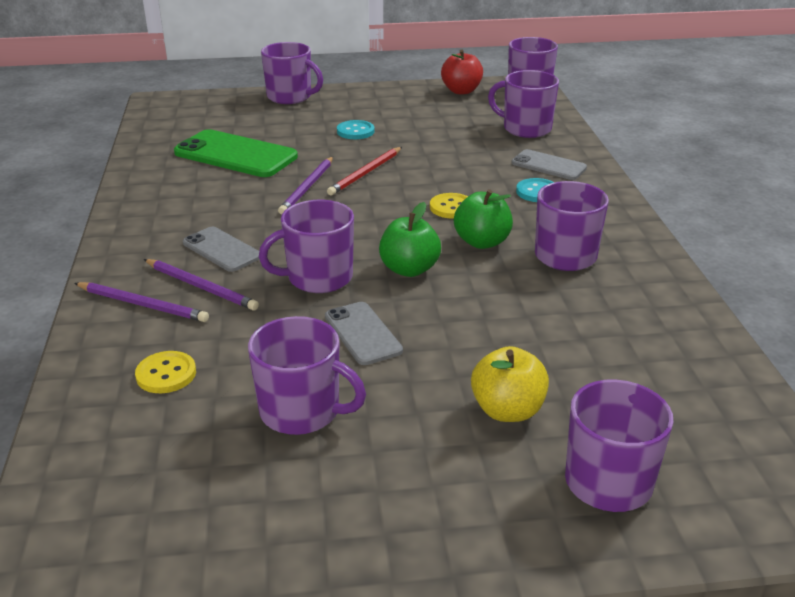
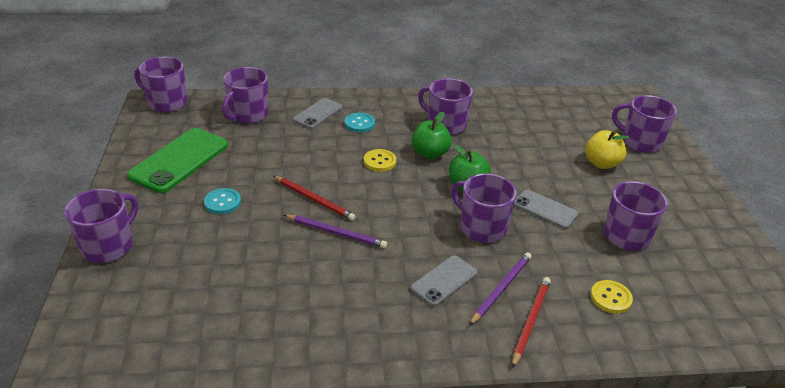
camera: 90 degrees left, 5 degrees up
(143, 305) = (530, 321): purple pencil -> red pencil
(236, 155) = (254, 282): green phone -> green phone (179, 160)
(318, 278) = (482, 227): purple mug -> purple mug turned 150 degrees clockwise
(363, 333) = (545, 209): grey phone -> grey phone turned 60 degrees clockwise
(461, 91) = (150, 136): red apple -> none

